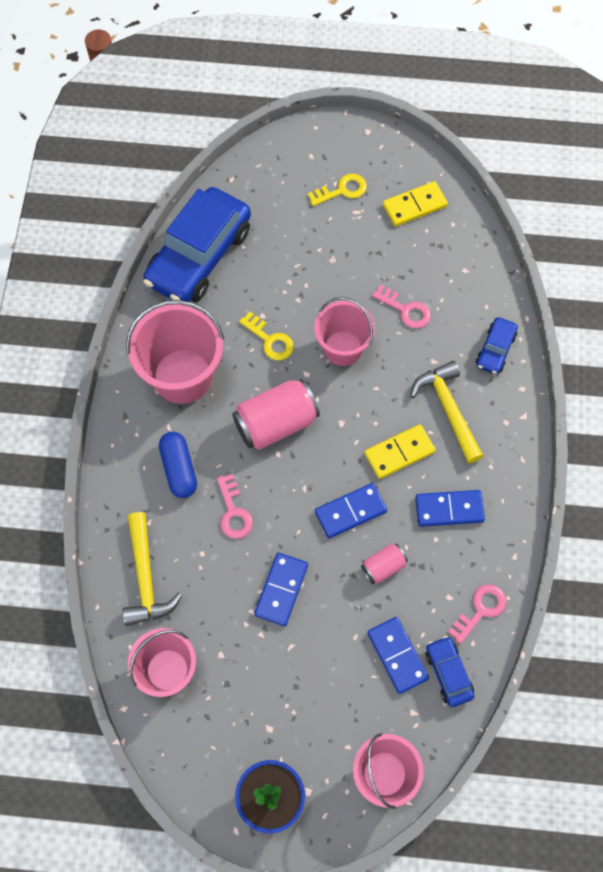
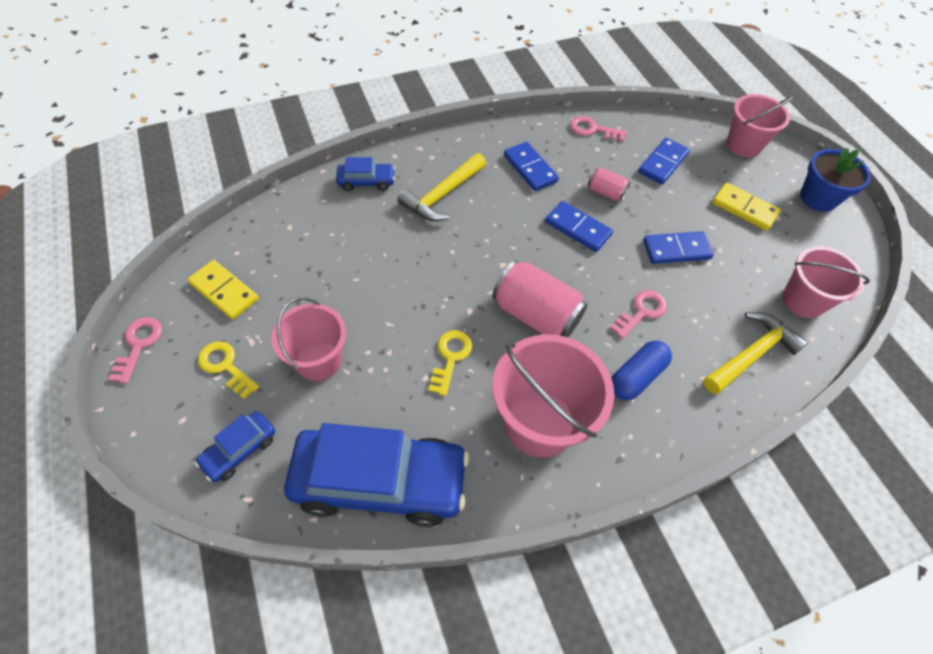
camera: 120 degrees left, 10 degrees down
(342, 348) = (425, 291): pink bucket -> pink bucket (318, 360)
(399, 452) = (503, 214): yellow domino -> yellow domino (744, 209)
(405, 310) = (356, 257): pink key -> pink key (138, 345)
(448, 673) = (650, 133): blue car -> blue car (239, 450)

